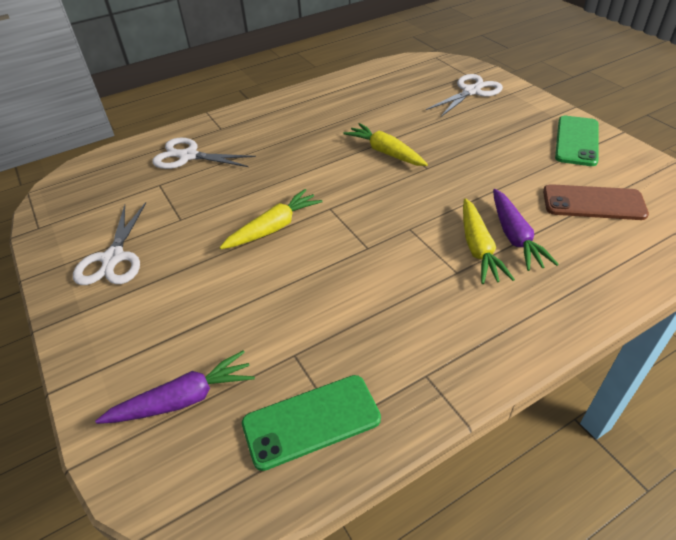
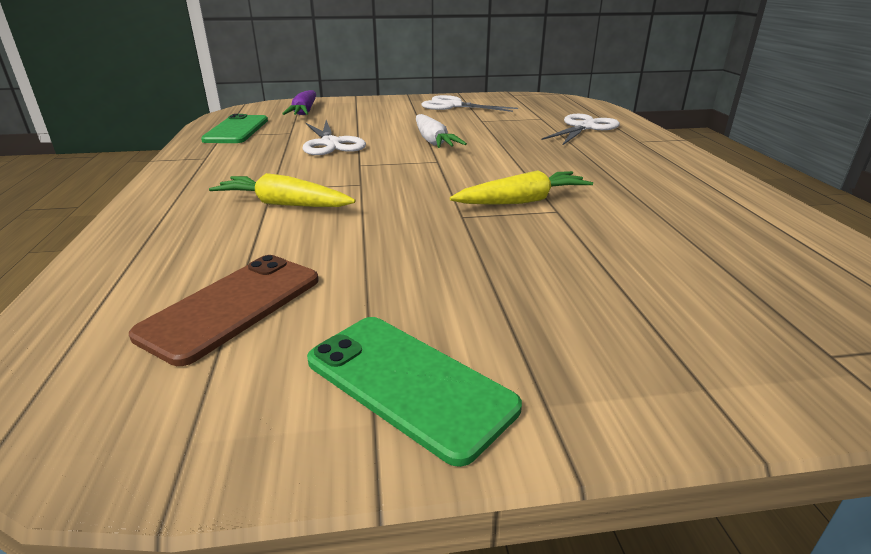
camera: 110 degrees right, 15 degrees down
(273, 228) = (433, 141): yellow carrot -> white carrot
(471, 91) = (720, 327): white scissors -> white scissors (331, 143)
(514, 236) = (268, 227): purple carrot -> none

